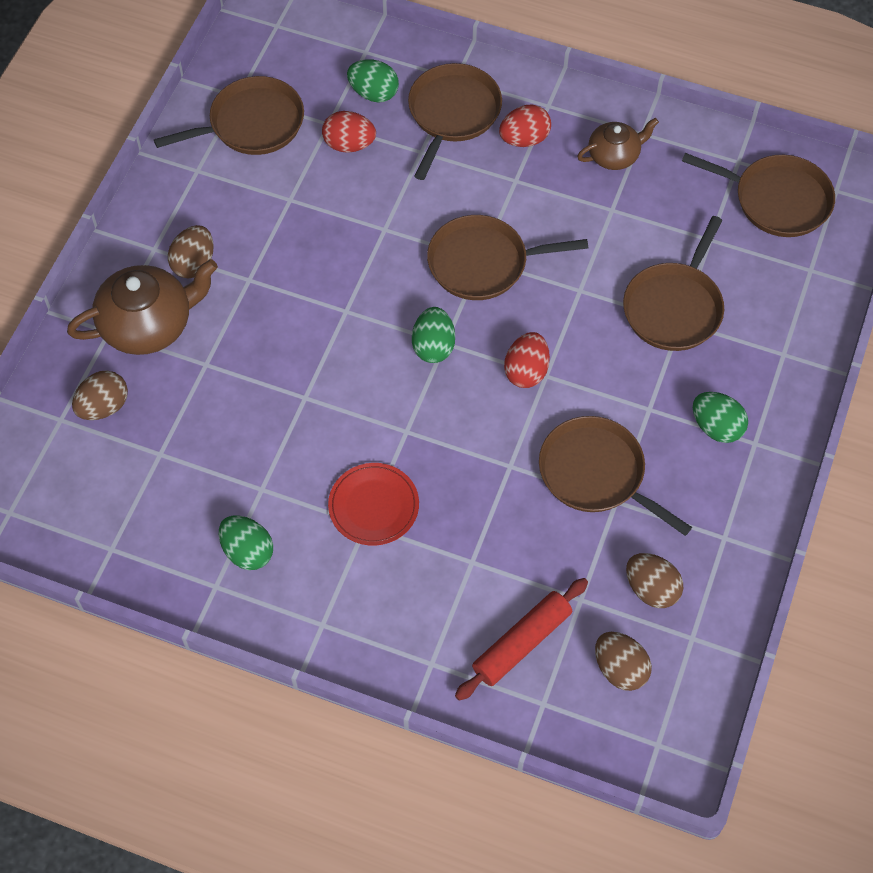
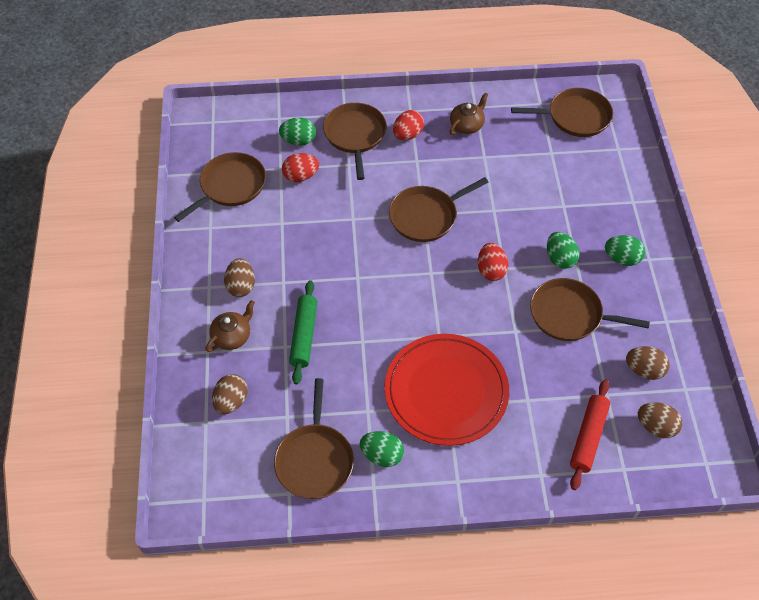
camera: 25 degrees left, 5 degrees down
(148, 324) = (232, 336): brown teapot -> brown teapot, size x0.59
(236, 360) = (304, 335): none -> green rolling pin
(373, 506) = (446, 391): red plate -> red plate, size x1.93
(433, 346) = (425, 278): green egg -> green egg (560, 258)
(674, 307) = (555, 199): brown pan -> brown pan (314, 460)

